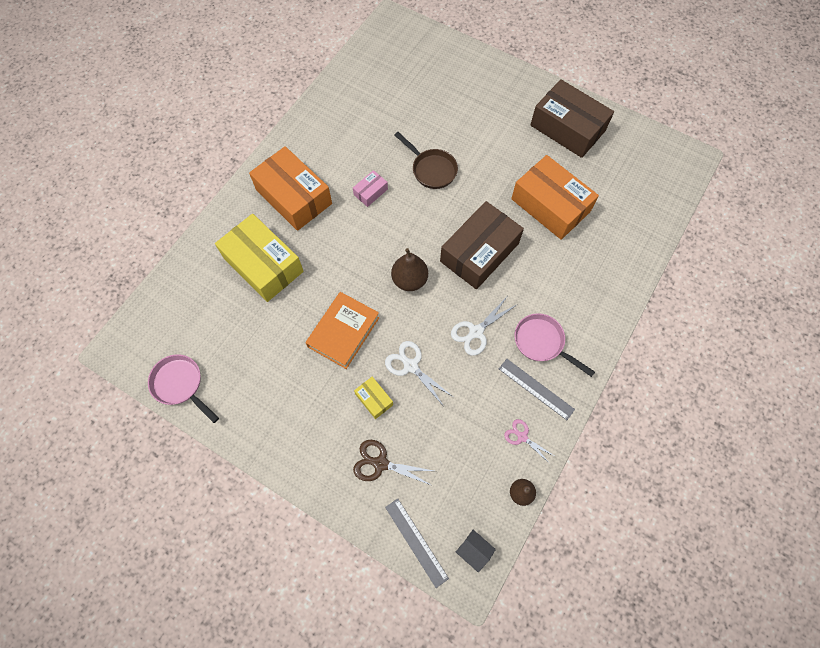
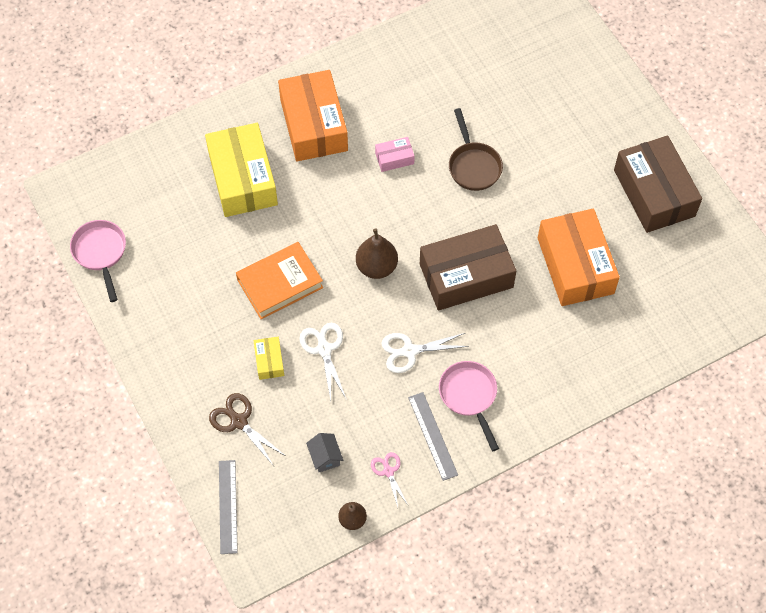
camera: 30 degrees right, 5 degrees down
(473, 550) = (275, 543): grey house -> grey house (325, 457)

